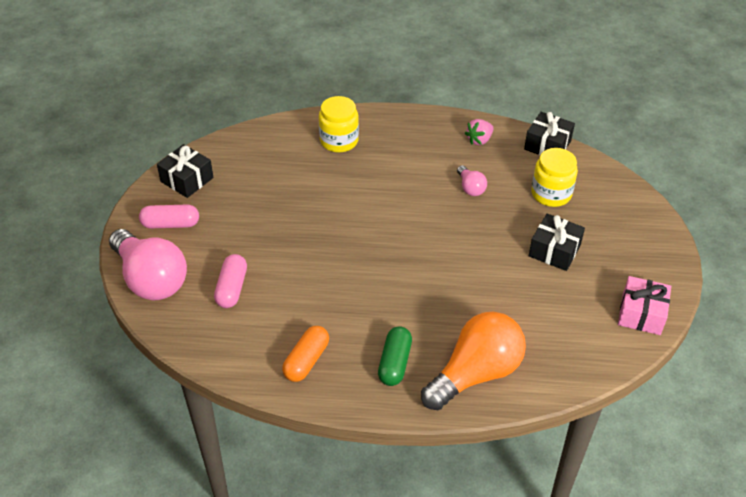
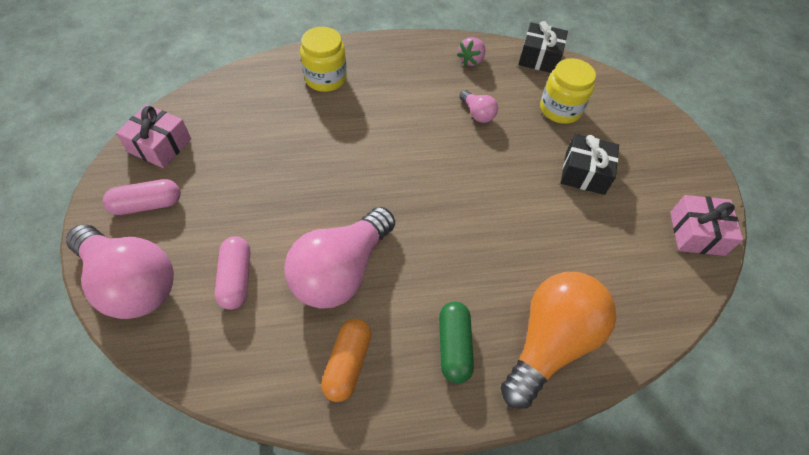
camera: 15 degrees left, 10 degrees up
(187, 180) = (160, 145): black gift -> pink gift
(316, 296) = (341, 271): none -> pink light bulb

